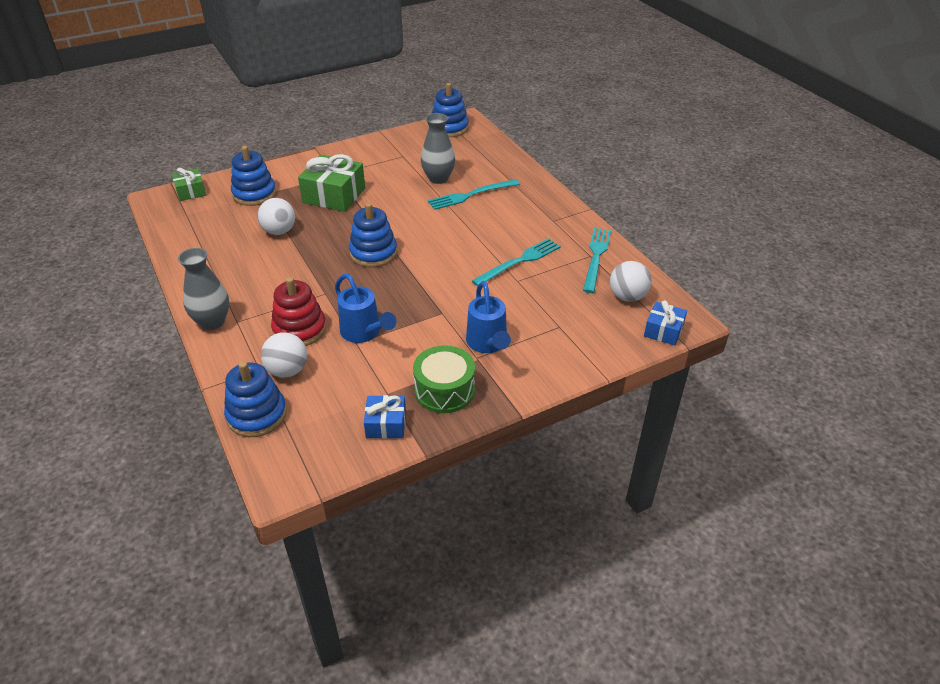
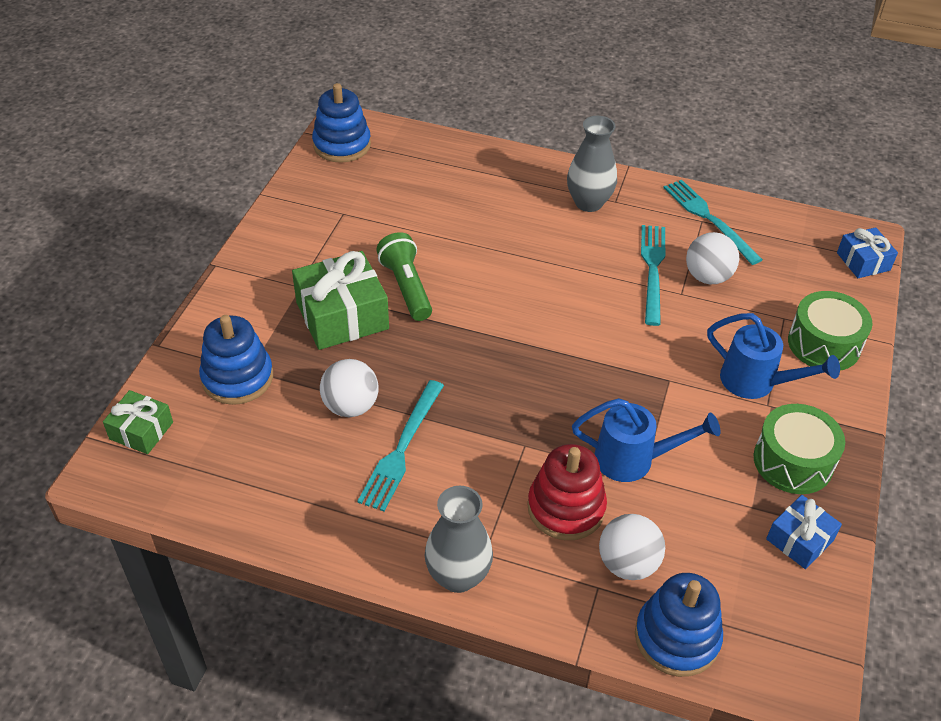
camera: 45 degrees left, 5 degrees up
(373, 253) = (500, 359): blue stacking toy -> none
(381, 200) = (406, 287): none -> green flashlight
(438, 178) = (428, 220): grey vase -> grey vase (588, 203)
(471, 195) = (493, 220): turquoise fork -> turquoise fork (402, 448)
(562, 352) = (824, 344): none -> green drum
(627, 296) = (791, 245): white ball -> white ball (707, 277)

